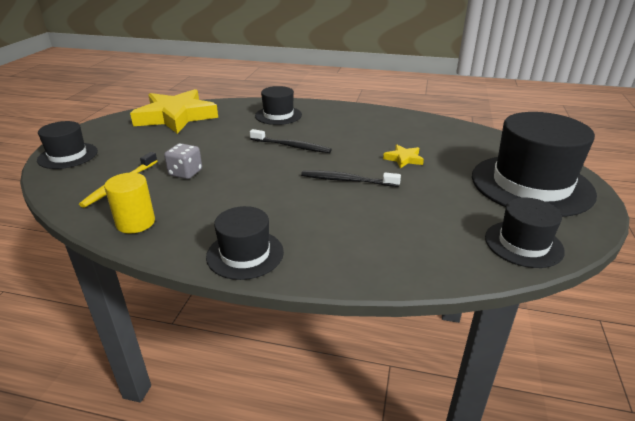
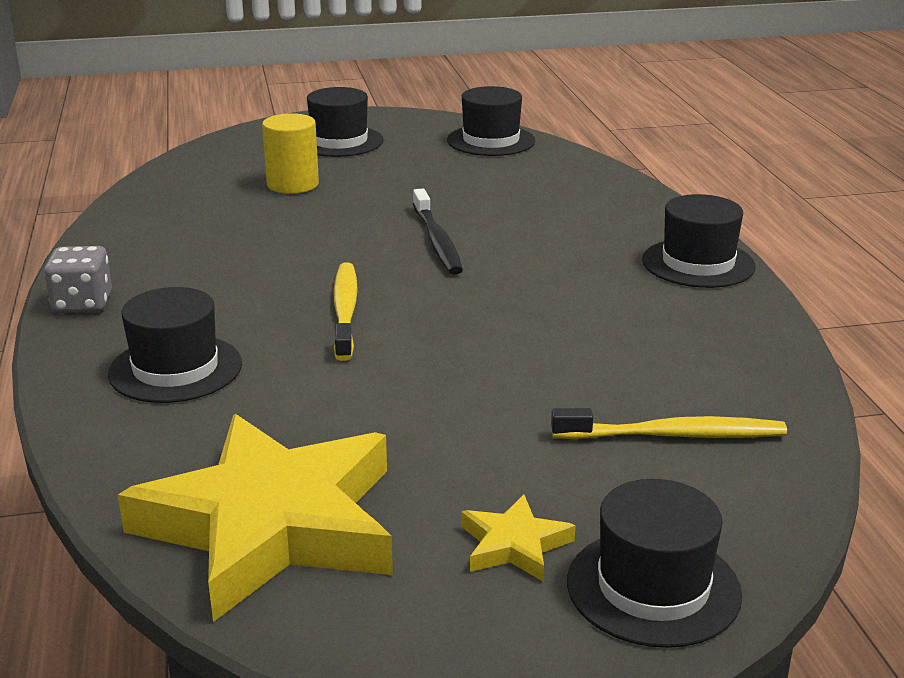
camera: 115 degrees left, 5 degrees down
(135, 223) = (747, 363): yellow cylinder -> yellow cylinder (293, 184)
(185, 173) = (557, 382): grey dice -> grey dice (82, 304)
(291, 146) = (345, 311): black toothbrush -> yellow toothbrush
(403, 159) = (321, 215): yellow star -> yellow star (514, 545)
(531, 184) = (339, 141): black hat -> black hat, size x0.53

